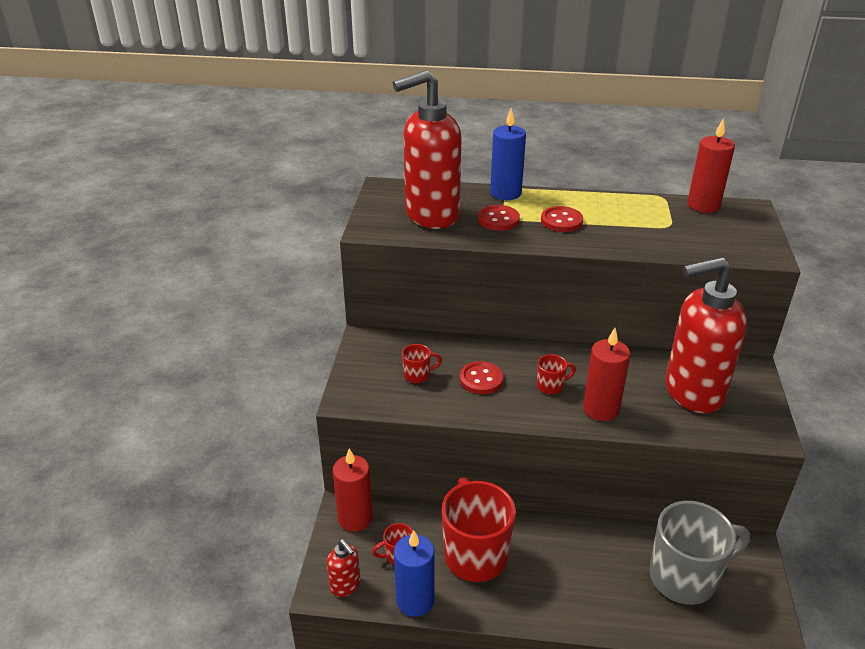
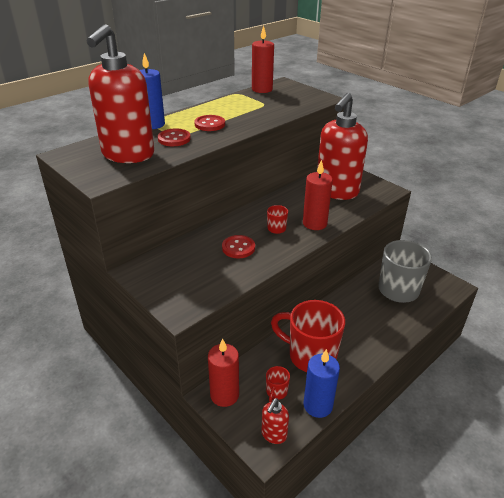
camera: 50 degrees left, 0 degrees up
(345, 585) = (274, 435): red soap dispenser -> red soap dispenser turned 120 degrees clockwise
(418, 375) = (201, 269): red mug -> none

